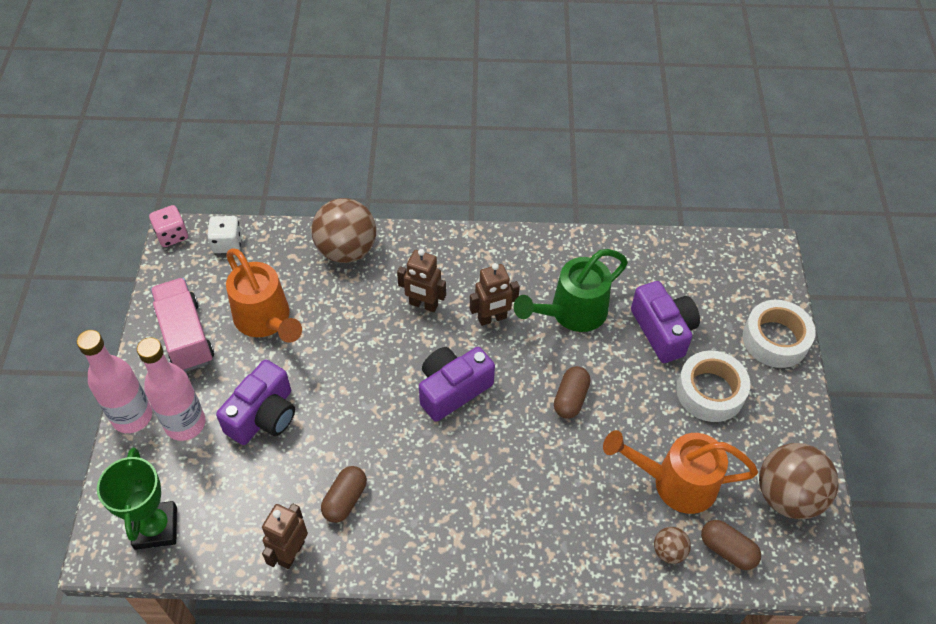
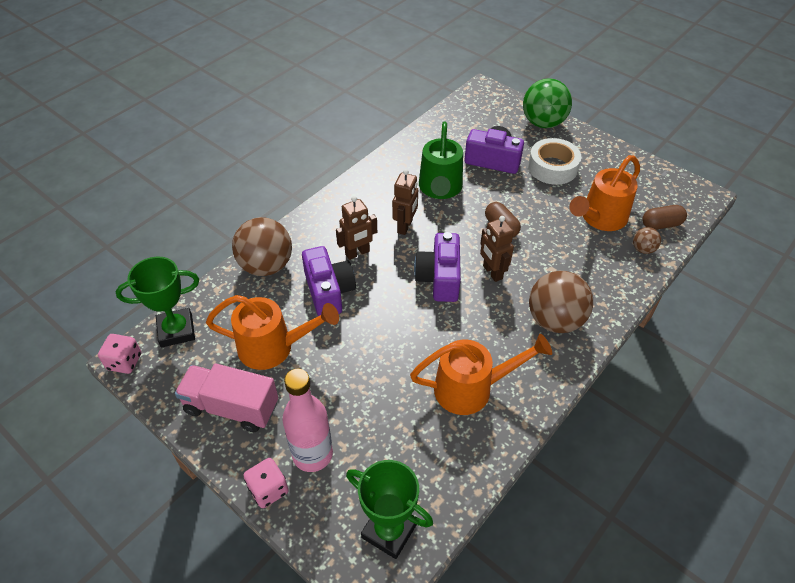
camera: 50 degrees left, 5 degrees down
(132, 416) = (268, 489): pink bottle -> pink dice
(227, 243) = (176, 330): white dice -> green trophy
(263, 415) = (356, 397): purple camera -> purple camera (329, 291)
(291, 552) = (488, 448): brown robot -> brown robot (492, 272)
(345, 500) = (472, 388): brown capsule -> orange watering can
(775, 339) = (543, 123): white tape -> green ball
(787, 496) = (646, 180): brown ball -> brown ball (555, 320)

